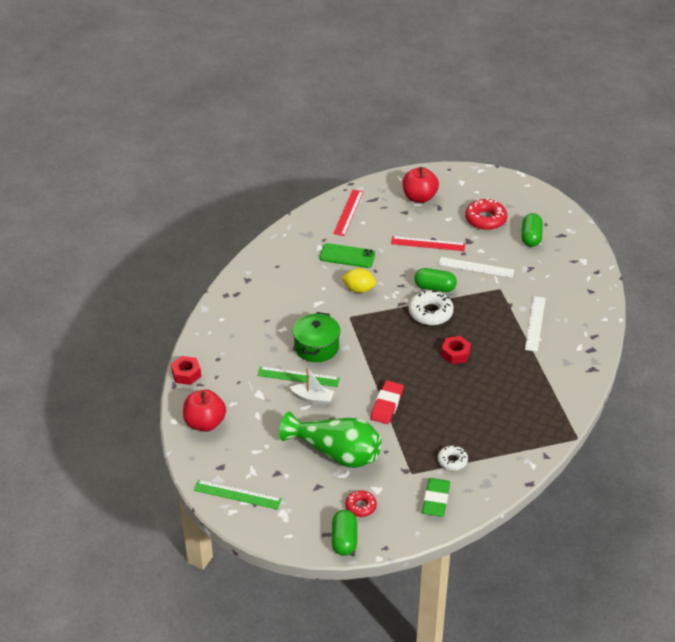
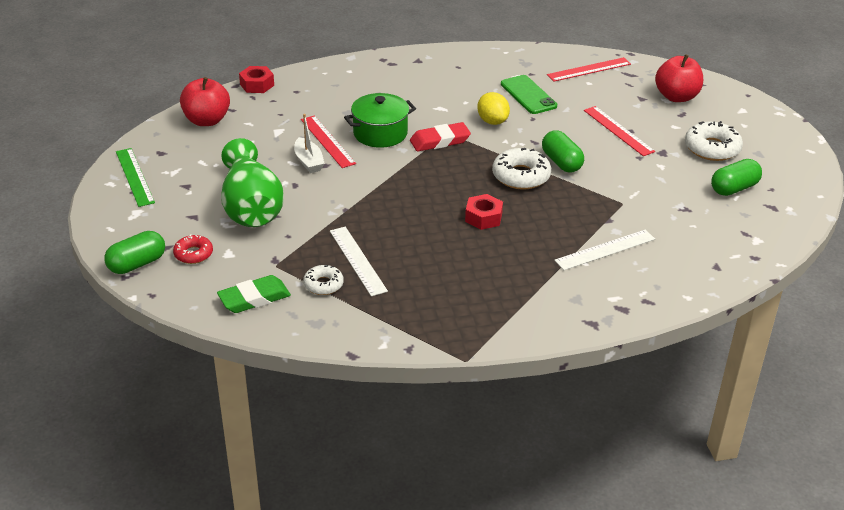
camera: 50 degrees right, 5 degrees down
(298, 377) = (327, 141): green ruler -> red ruler
(387, 405) = (354, 208): red eraser -> red eraser (440, 141)
(476, 267) = (631, 174): white ruler -> white ruler (357, 260)
(485, 219) = (712, 148): red donut -> white donut

